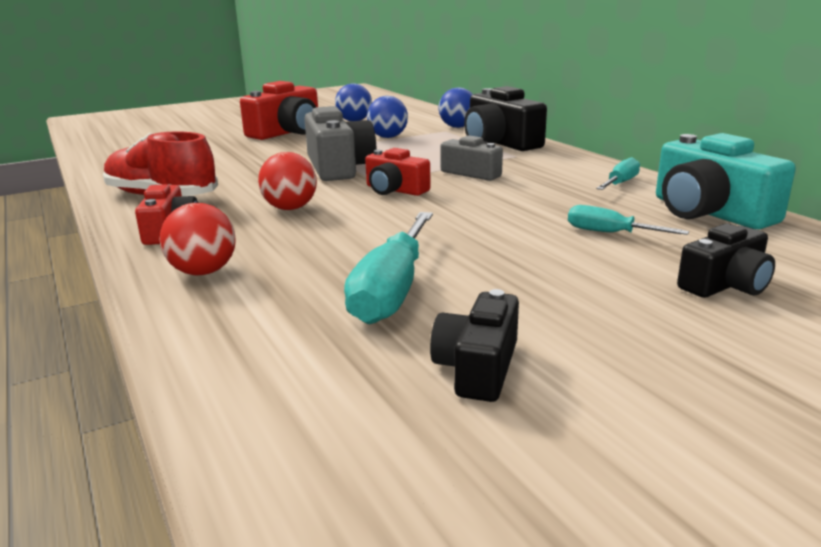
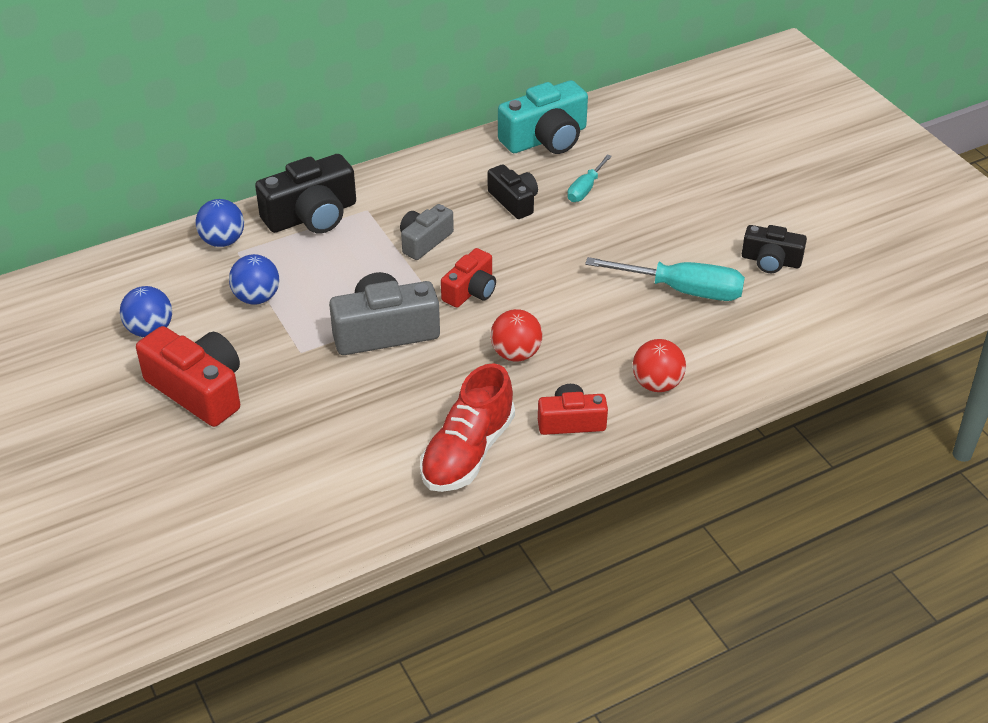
camera: 90 degrees left, 20 degrees up
(620, 183) = (470, 164): turquoise screwdriver -> none
(725, 284) = (668, 162): black camera -> black camera (514, 201)

